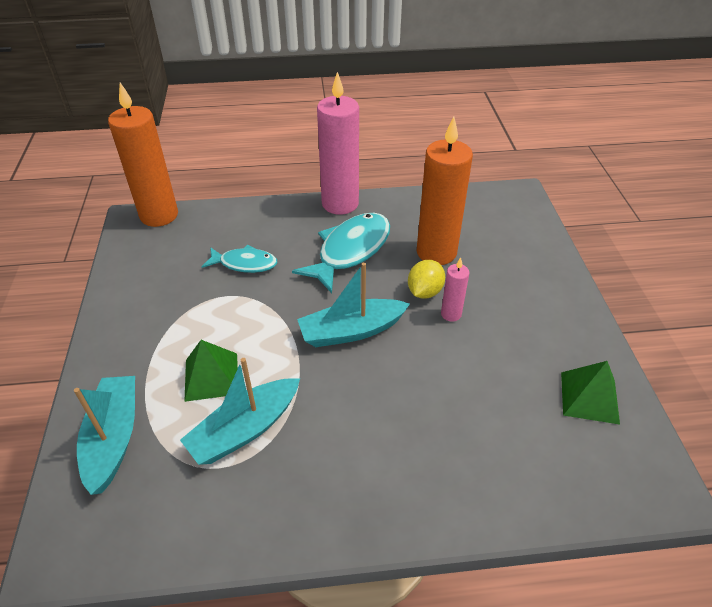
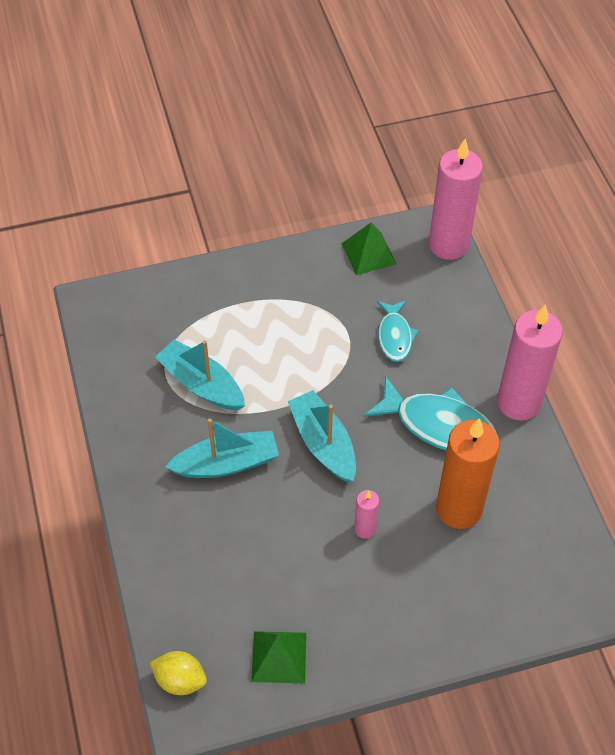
camera: 80 degrees right, 10 degrees up
(113, 438) = (181, 301): turquoise boat -> turquoise boat (226, 463)
(159, 215) = (448, 245): orange candle -> pink candle
(211, 376) = (250, 347): green pyramid -> green pyramid (368, 253)
(424, 292) = (392, 502): yellow lemon -> yellow lemon (180, 680)

